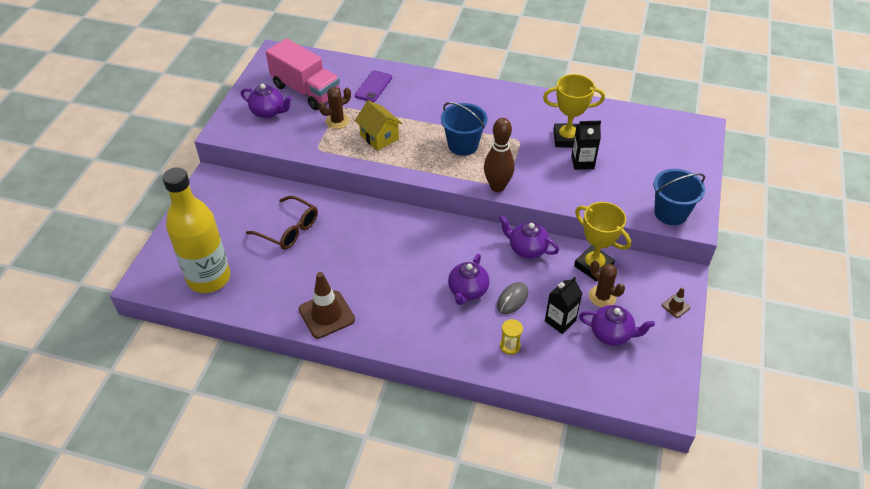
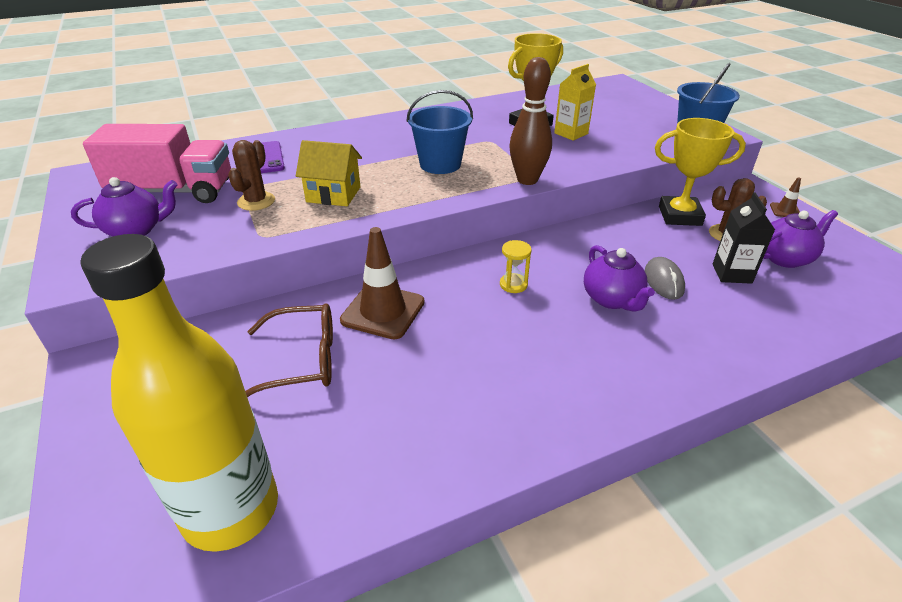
camera: 40 degrees left, 10 degrees down
(326, 314) = (491, 433): brown traffic cone -> brown traffic cone (383, 311)
(510, 346) = (732, 324): yellow hourglass -> yellow hourglass (513, 284)
(527, 249) = (605, 232): purple teapot -> none
(582, 162) = (571, 133): black carton -> yellow carton

